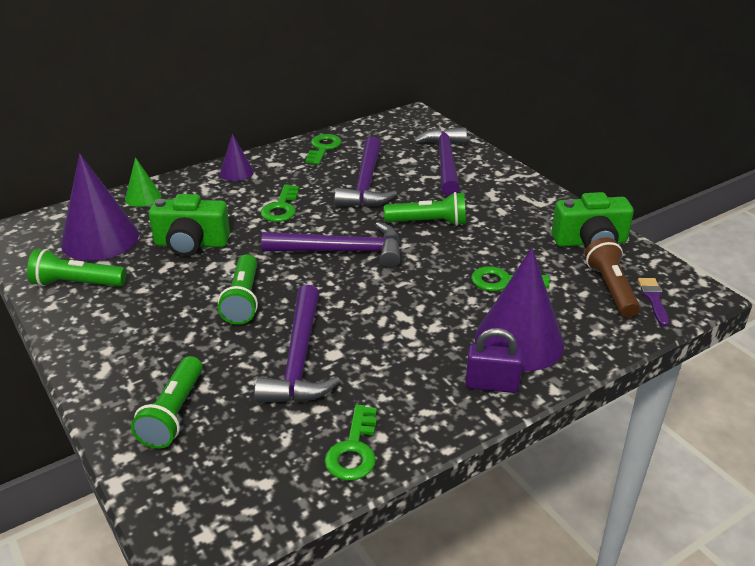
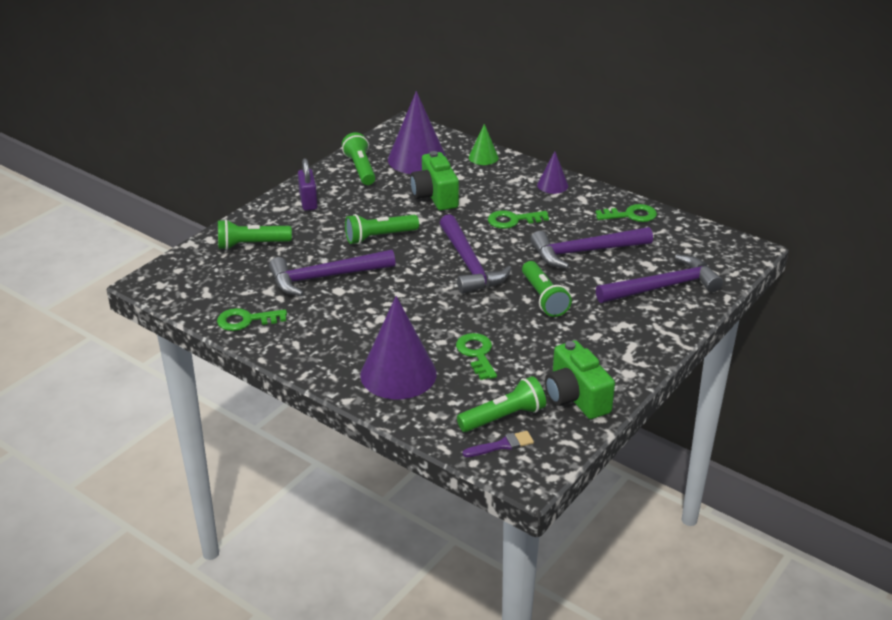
camera: 70 degrees right, 0 degrees up
(492, 384) = (338, 368): purple padlock -> purple padlock (308, 202)
(611, 288) = (503, 417): brown flashlight -> green flashlight

